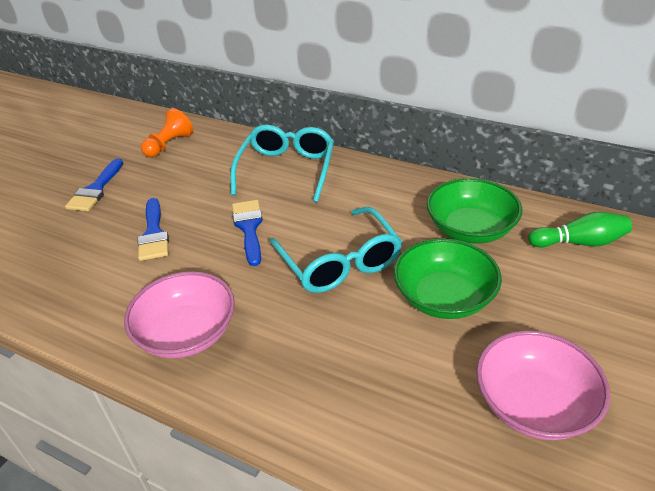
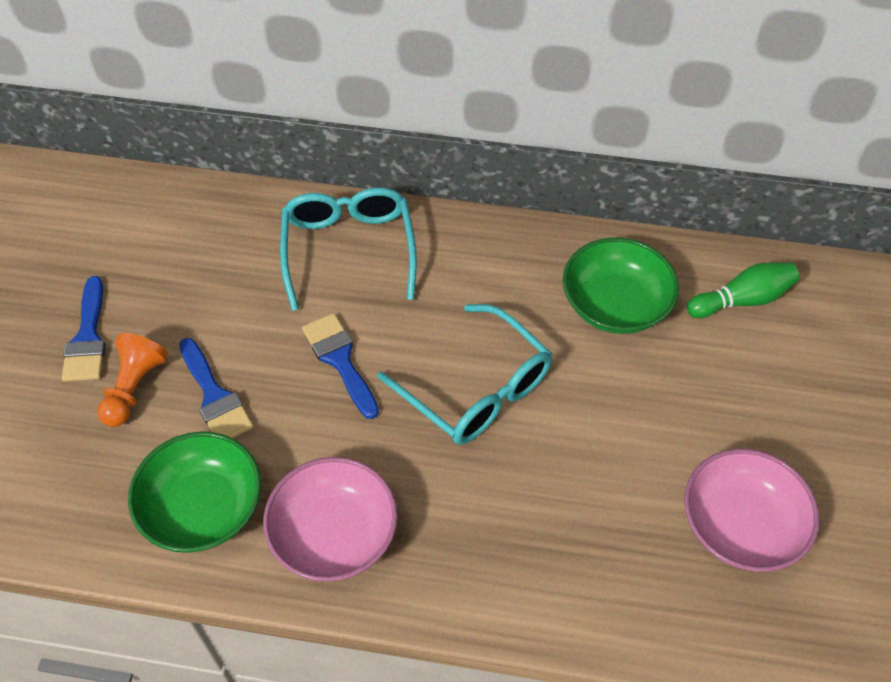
camera: 20 degrees left, 15 degrees up
(169, 145) = (155, 233): orange pawn -> orange pawn (134, 388)
(444, 297) = (613, 413): green bowl -> green bowl (203, 508)

